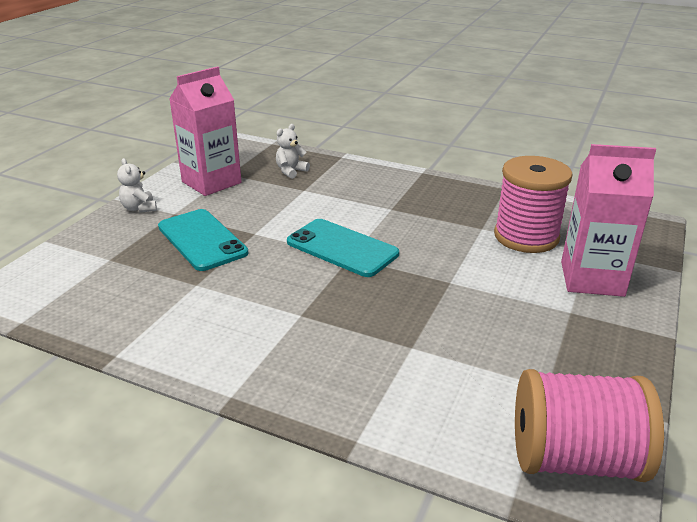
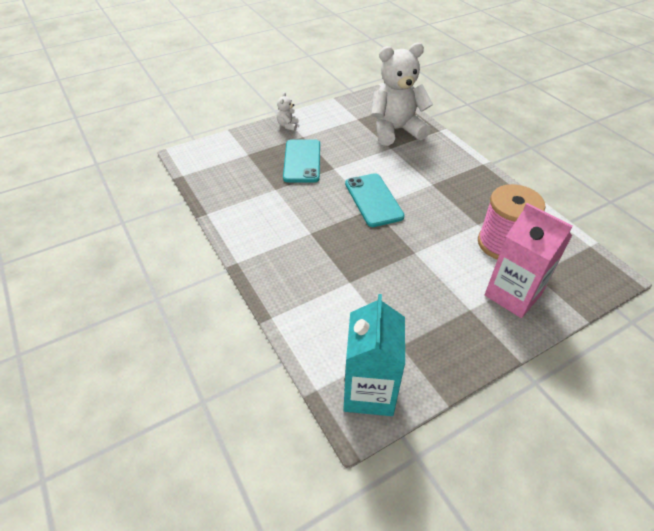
camera: 35 degrees right, 15 degrees up
(211, 182) = (341, 121): pink carton -> none
(291, 171) = (396, 130): white teddy bear -> white teddy bear, size x2.49
(574, 458) = (369, 391): pink spool -> turquoise carton

